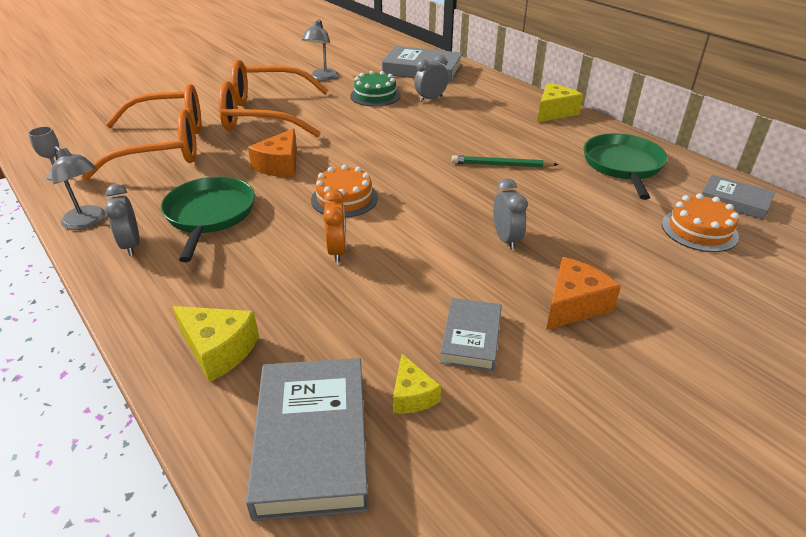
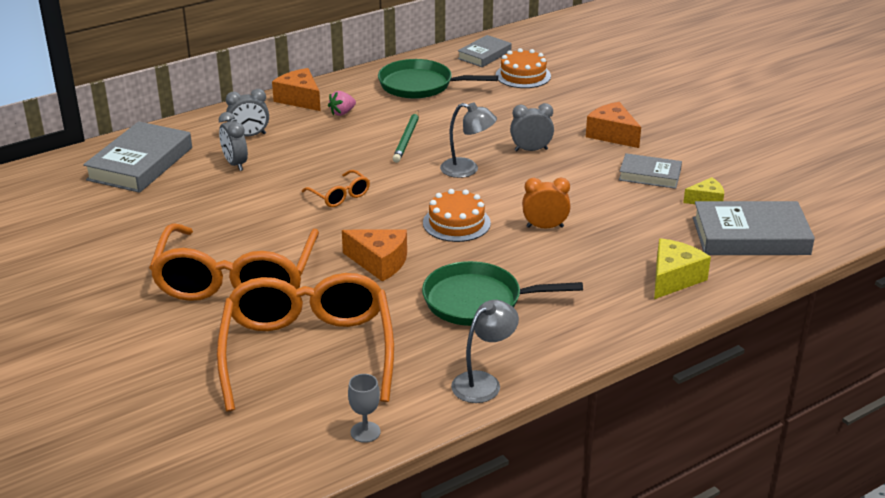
camera: 85 degrees left, 5 degrees down
(131, 245) = (530, 344): grey clock -> grey clock (249, 135)
(322, 78) = (126, 238): grey lamp -> grey lamp (467, 169)
(375, 95) = (209, 199): green cake -> none
(387, 142) = (340, 196): none -> orange glasses
(538, 132) = (342, 113): none -> pink strawberry
(554, 112) = (299, 99): yellow cheese -> orange cheese

